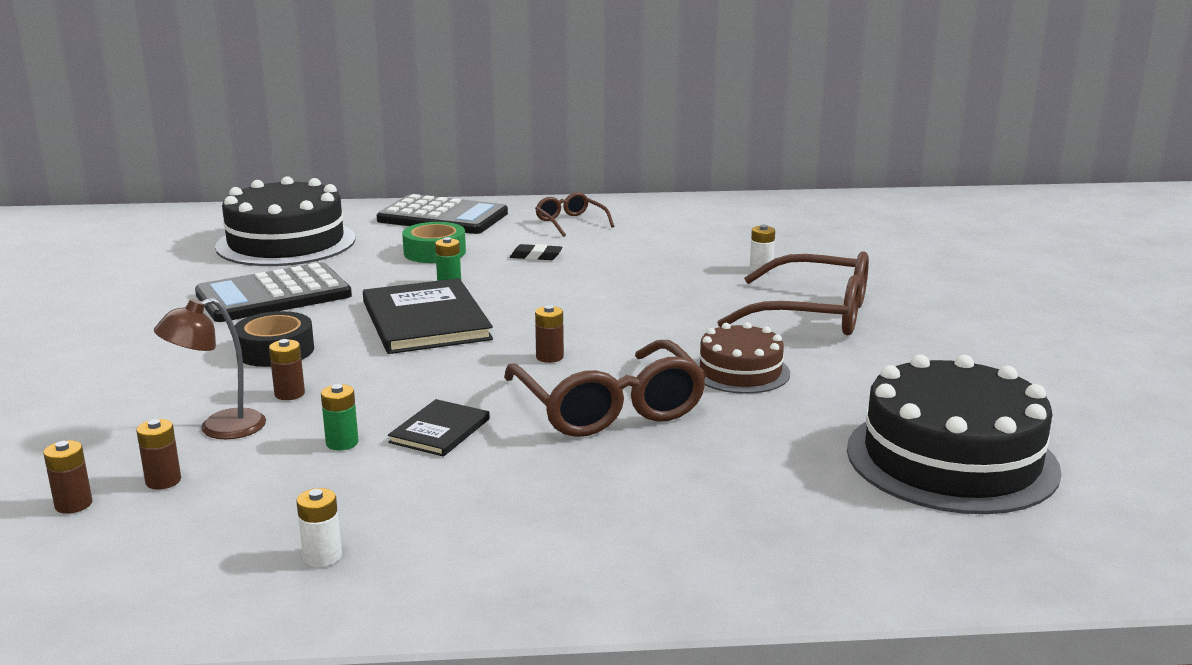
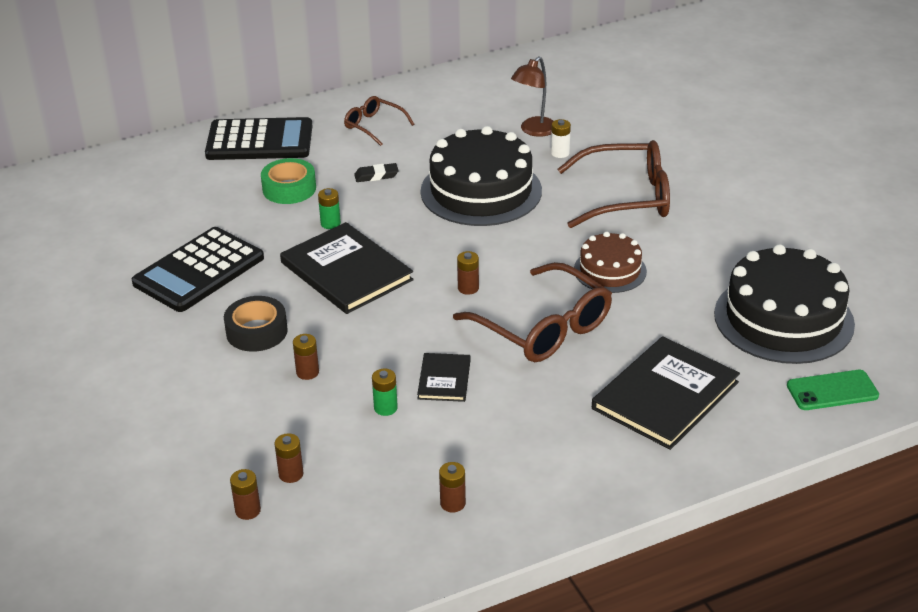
camera: 20 degrees left, 15 degrees up
(219, 428) = (286, 418): brown lamp -> brown lamp (534, 131)
(286, 242) = (150, 204): black cake -> black cake (481, 191)
(322, 557) = (453, 503): white battery -> brown battery
(717, 505) = (665, 395): none -> black book
(979, 552) = (832, 391): none -> green phone

